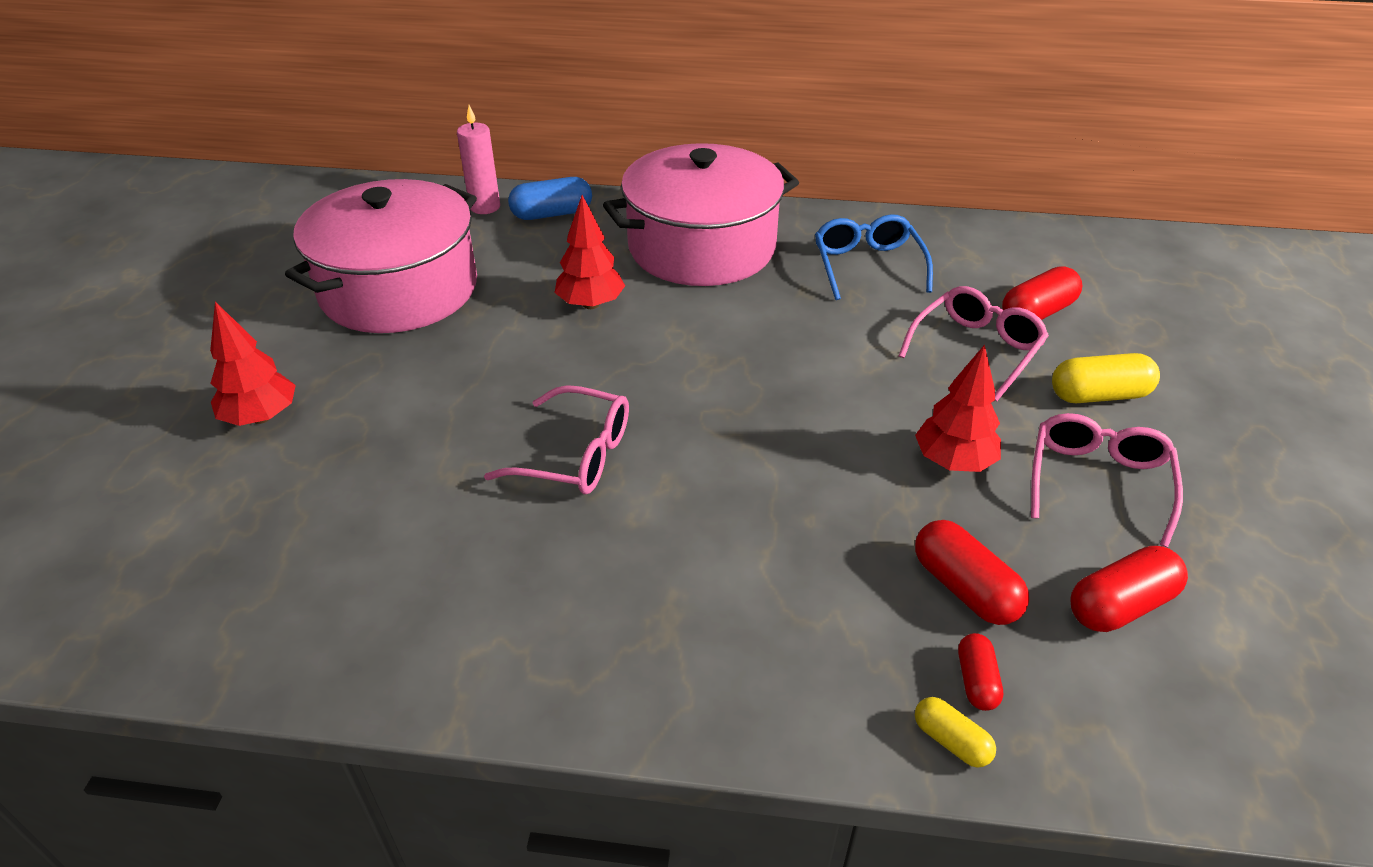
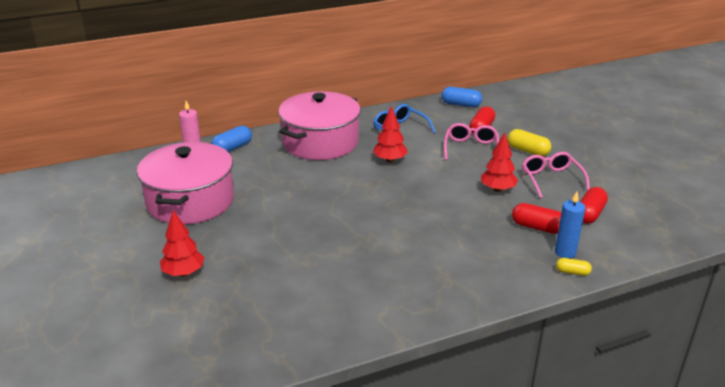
camera: 30 degrees left, 10 degrees down
(575, 455) = (350, 237): pink glasses -> none
(590, 304) = (294, 179): red tree -> red tree (390, 160)
(976, 681) = (565, 252): red capsule -> blue candle
(1038, 248) = (461, 104): none -> blue capsule
(1098, 395) = (527, 151): yellow capsule -> yellow capsule turned 75 degrees clockwise

